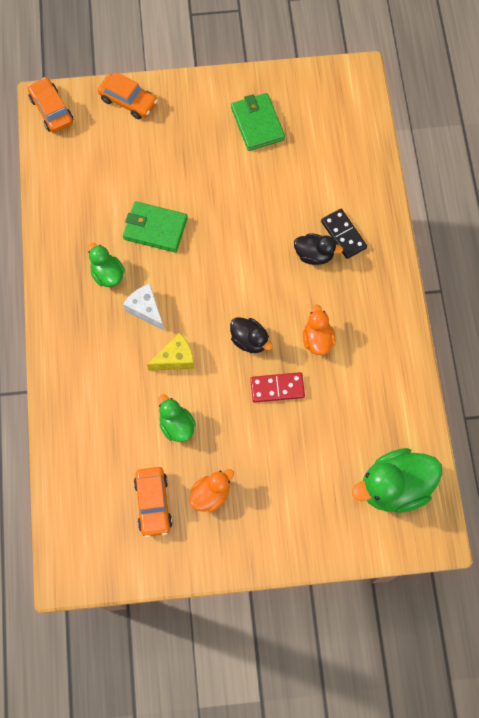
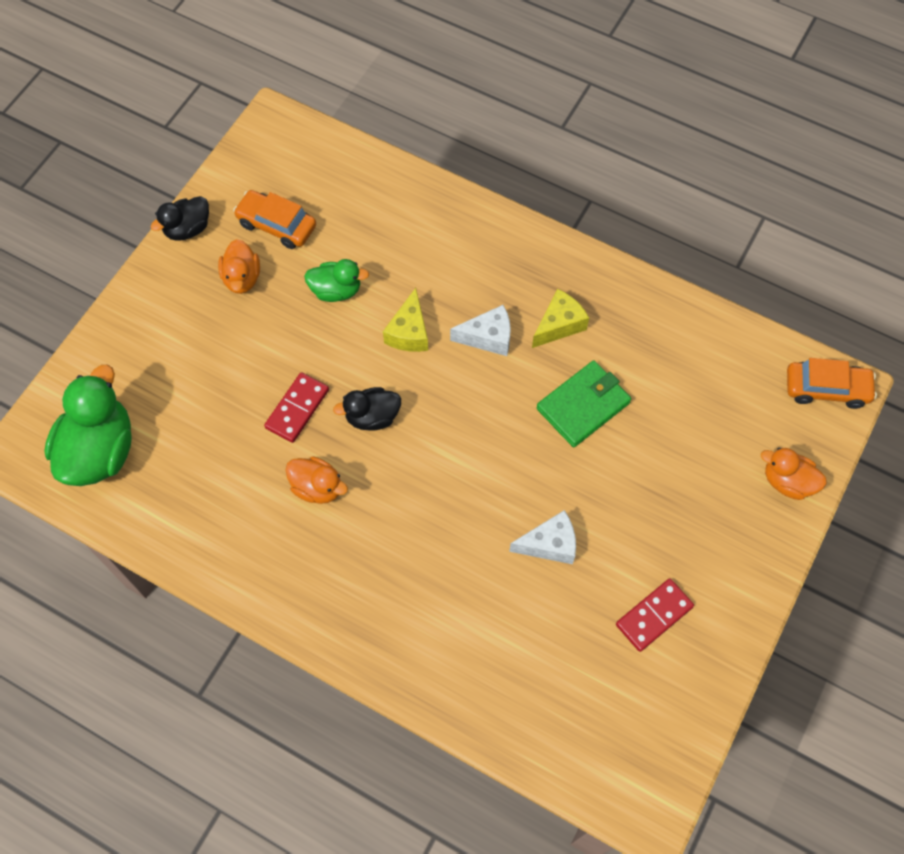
camera: 125 degrees right, 5 degrees down
(107, 274) = (559, 325): green duck -> yellow cheese
(128, 101) = (787, 482): orange car -> orange duck
(256, 195) = (549, 544): none -> white cheese
(257, 124) = (654, 615): green wallet -> red domino
(314, 255) = (422, 557): black duck -> black duck (187, 229)
(343, 235) = (423, 610): black domino -> none

